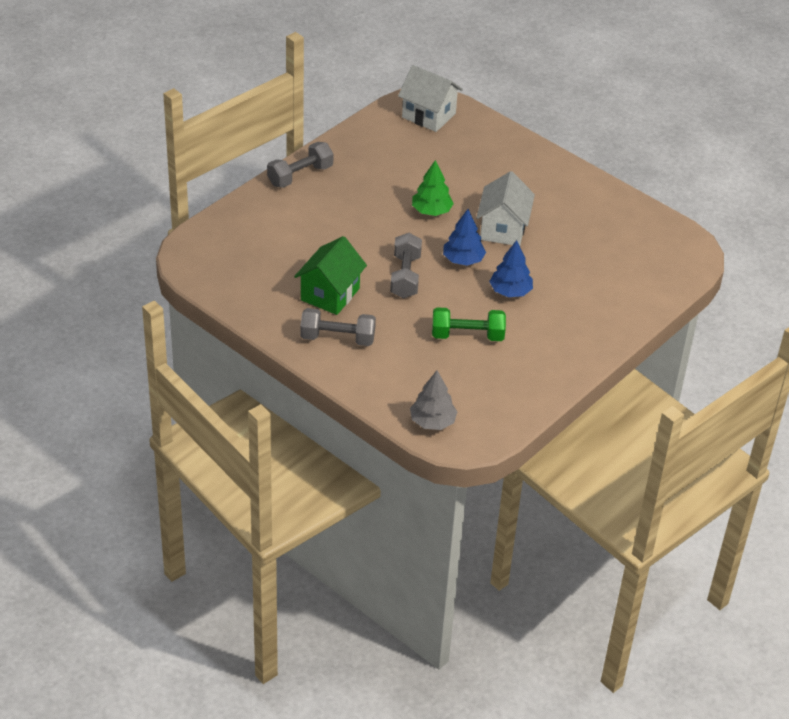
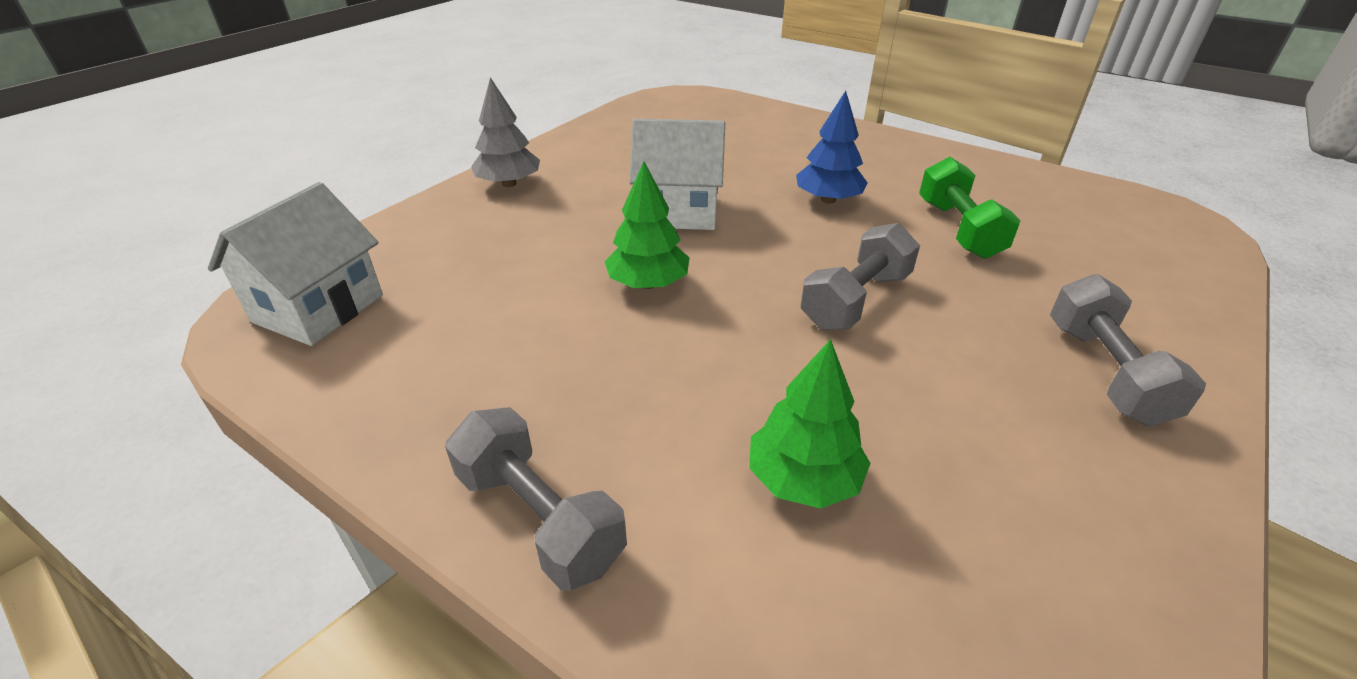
camera: 95 degrees left, 5 degrees down
(301, 236) = (803, 479): none -> green tree
(330, 294) = (981, 398): green house -> none
(405, 276) = (856, 300): grey dumbbell -> grey dumbbell turned 45 degrees counterclockwise
(432, 422) = (1182, 248): grey tree -> grey tree (509, 183)
(463, 260) = (775, 243): blue tree -> none

